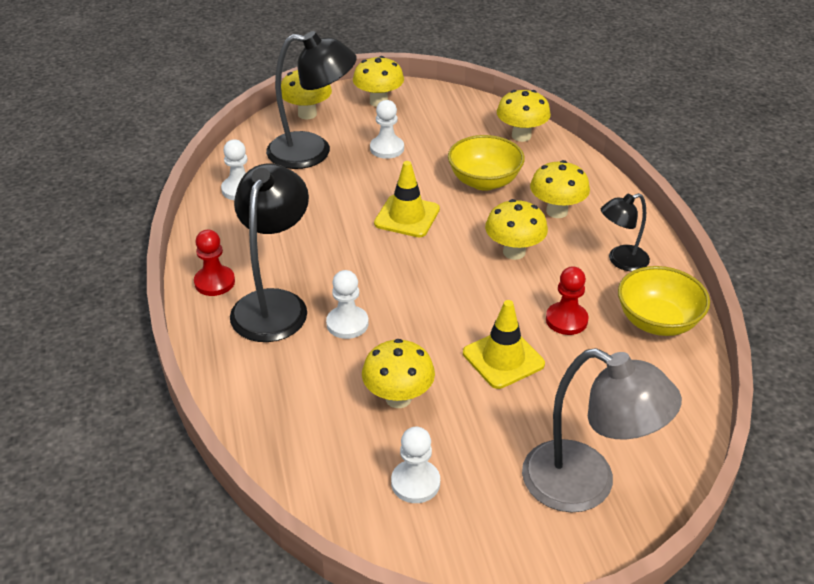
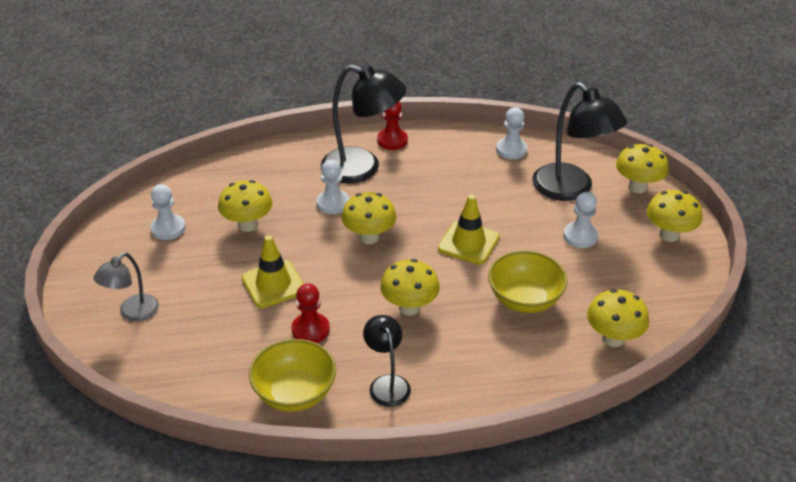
camera: 95 degrees right, 0 degrees up
(312, 152) = (571, 189): black lamp -> black lamp turned 45 degrees counterclockwise
(557, 211) = (471, 347): yellow mushroom -> yellow mushroom (369, 237)
(586, 485) = (132, 313): grey lamp -> grey lamp, size x0.56

